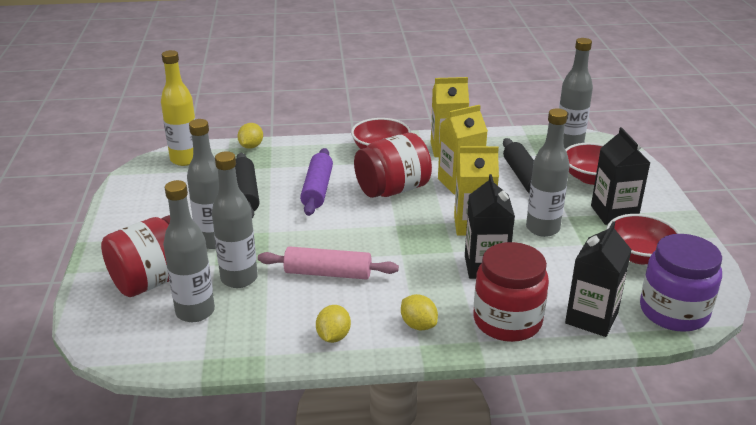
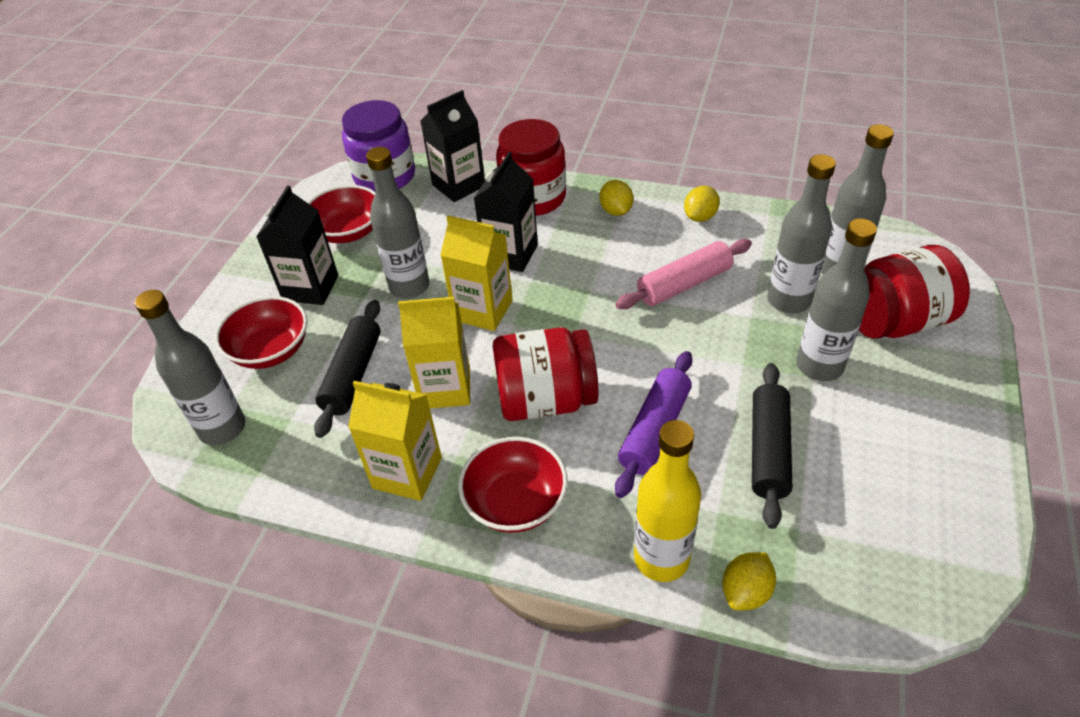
camera: 155 degrees left, 15 degrees up
(185, 159) = (878, 584): yellow bottle -> yellow bottle (661, 558)
(328, 273) = (684, 284): pink rolling pin -> pink rolling pin turned 60 degrees counterclockwise

